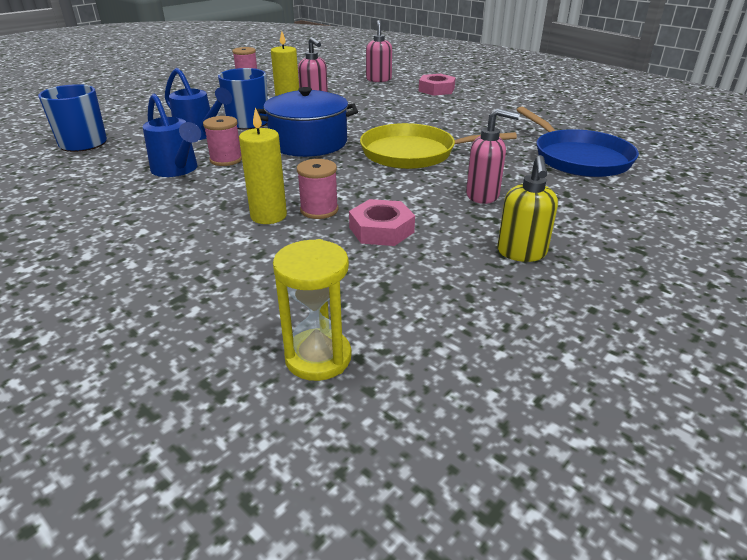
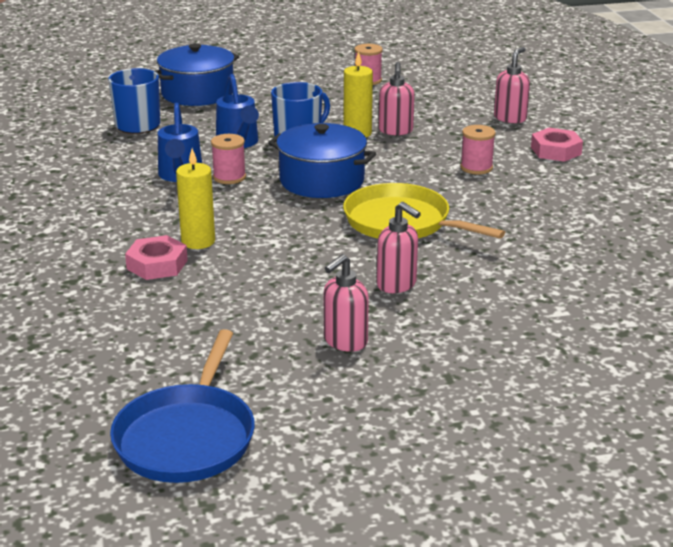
camera: 35 degrees right, 5 degrees down
(114, 111) = (197, 93): none -> blue pot
(318, 357) = (106, 349): yellow hourglass -> none
(319, 210) = (242, 250): pink spool -> pink spool (476, 167)
(381, 230) = (265, 283): pink nut -> pink nut (157, 264)
(521, 253) = (345, 342): yellow soap dispenser -> pink soap dispenser
(578, 158) = (563, 281): blue pan -> blue pan (187, 437)

